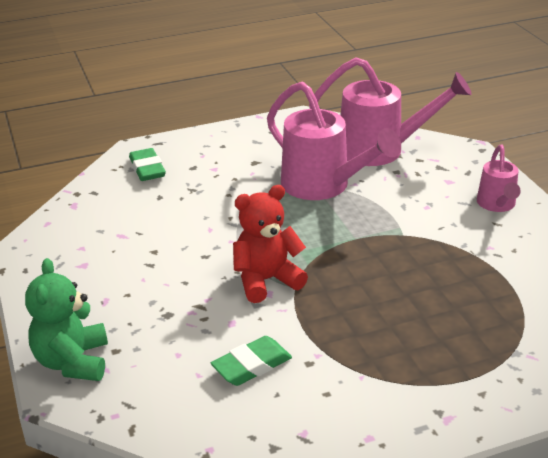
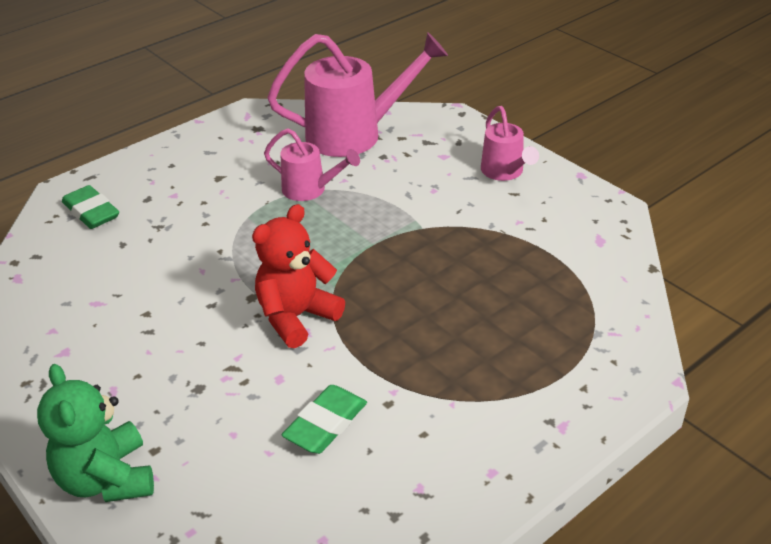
camera: 20 degrees left, 5 degrees up
(323, 186) = (310, 190): pink watering can -> pink watering can, size x0.55

